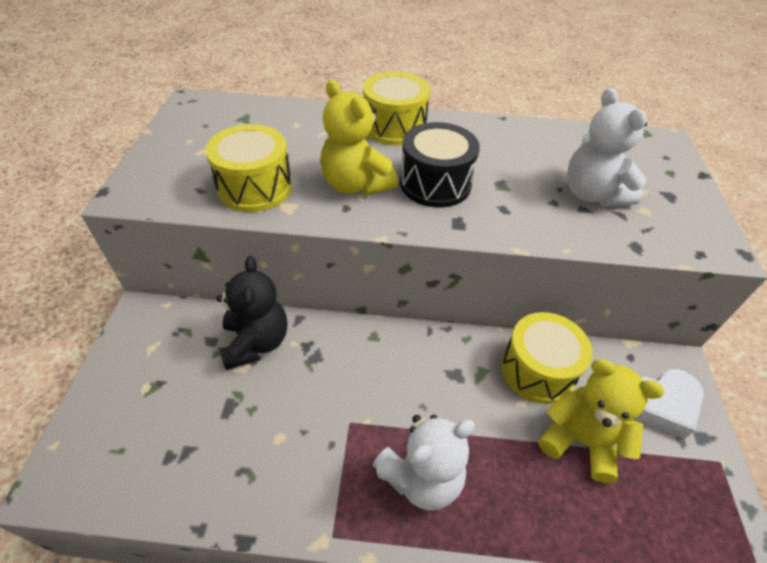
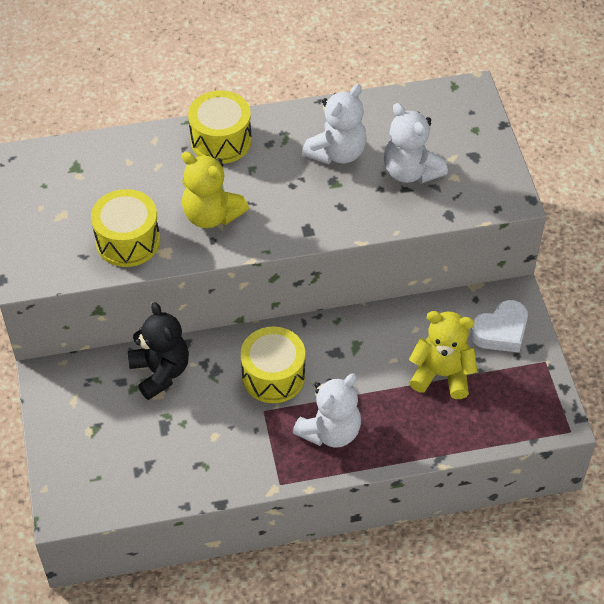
camera: 15 degrees left, 5 degrees up
(435, 184) = (278, 196): black drum -> none
(511, 160) = (337, 153): none -> white teddy bear
(537, 370) = (401, 330): yellow drum -> yellow drum (273, 376)

